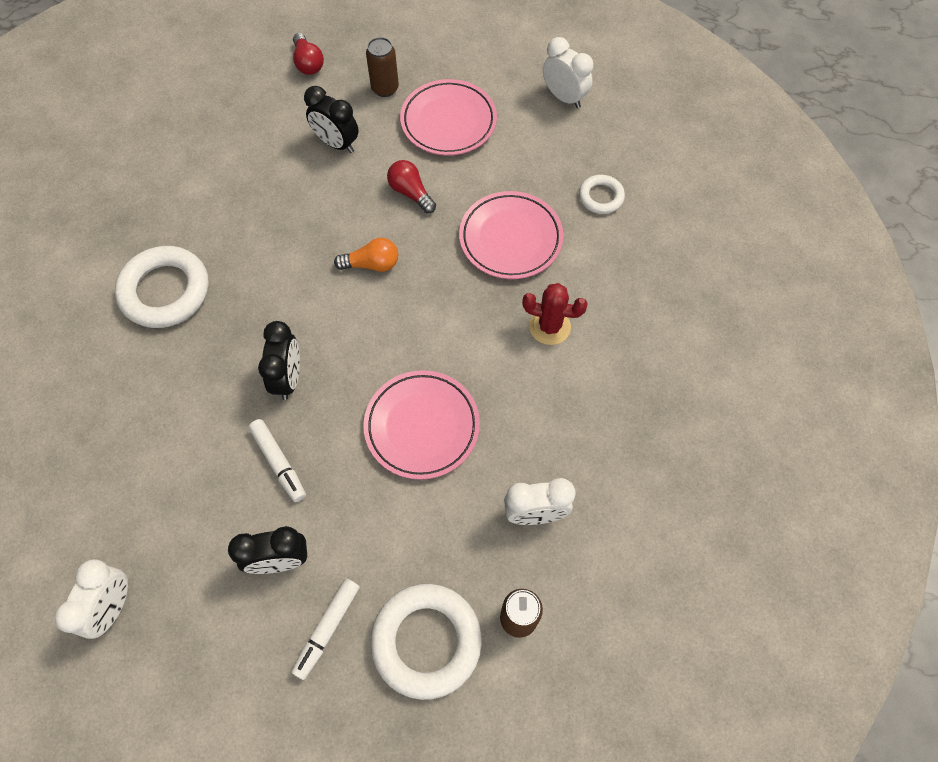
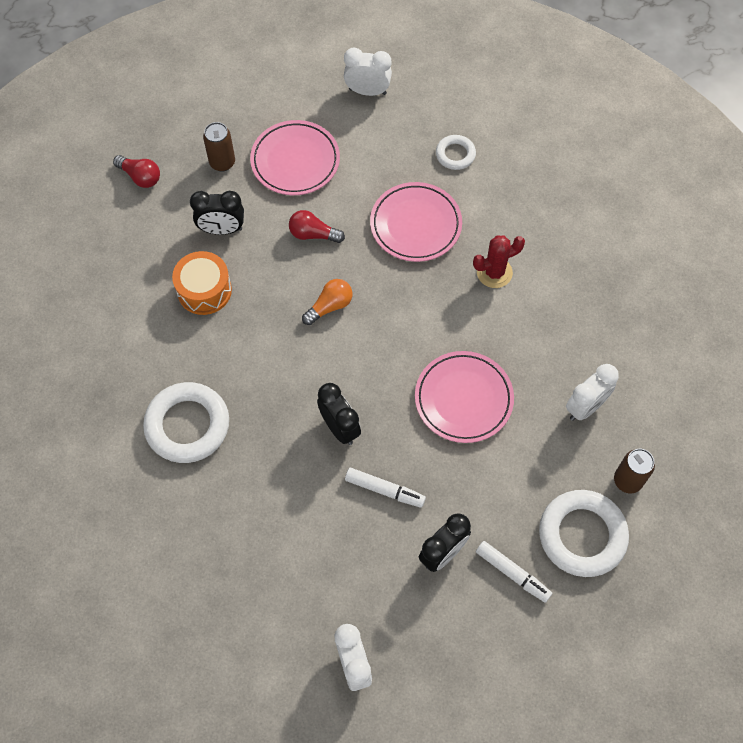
camera: 35 degrees left, 0 degrees up
(278, 186) = (204, 290): none -> orange drum
(328, 628) = (512, 573): white marker -> white marker turned 45 degrees counterclockwise

